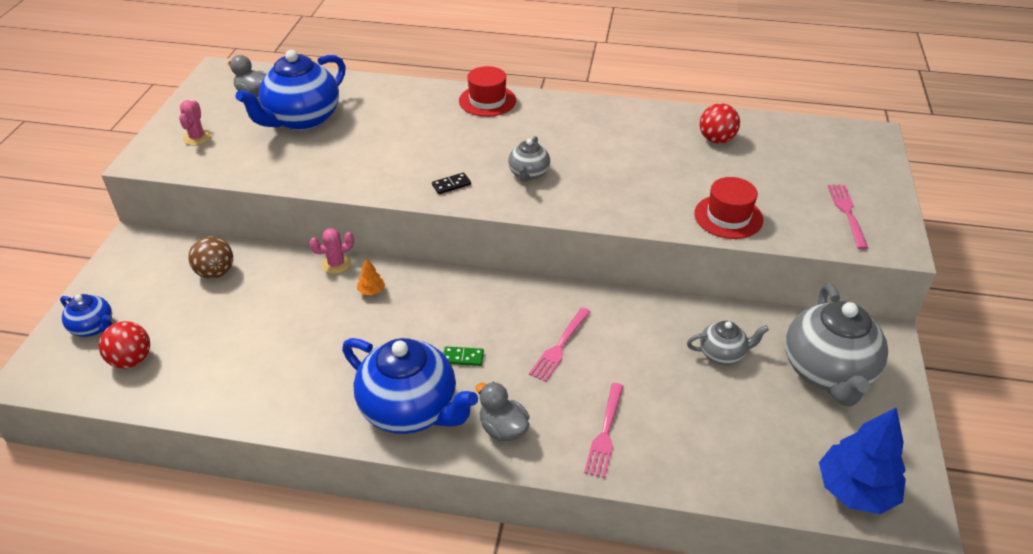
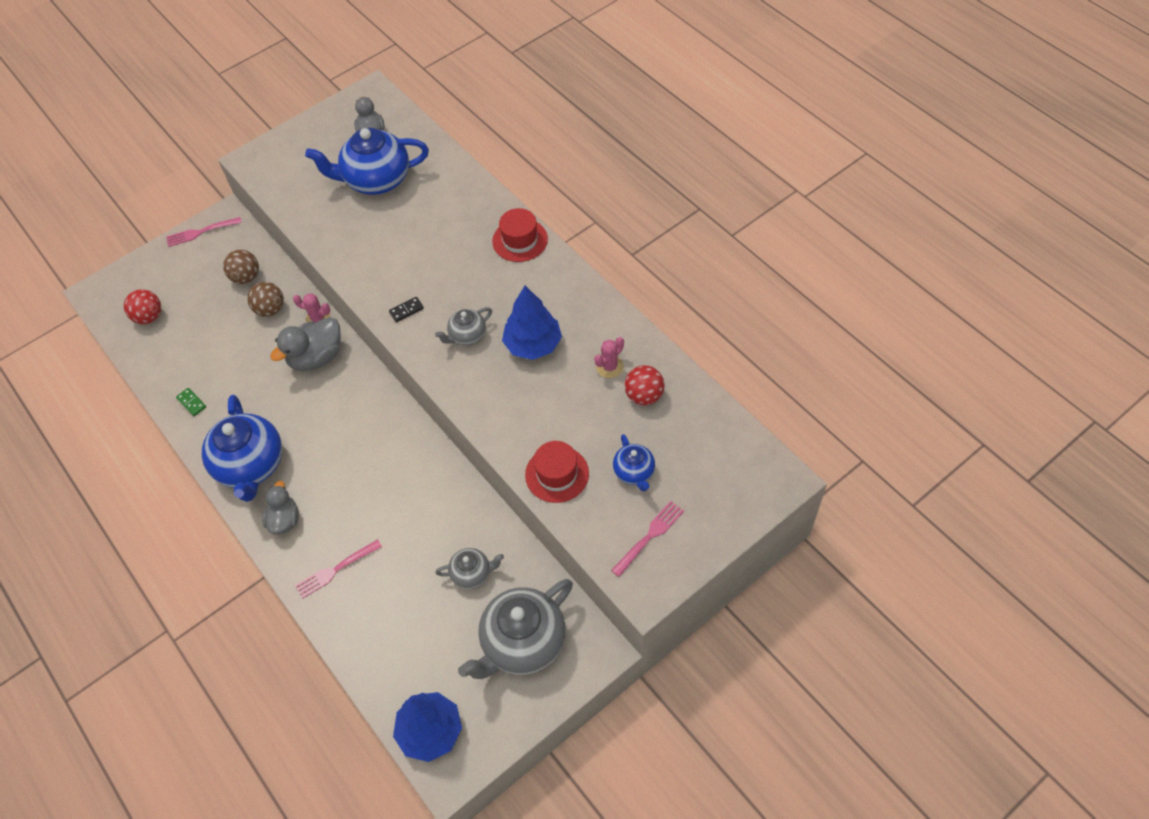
camera: 45 degrees right, 15 degrees up
(94, 327) = (151, 277): blue teapot -> blue teapot (634, 472)
(197, 137) = (298, 158): pink cactus -> pink cactus (609, 367)
(275, 282) = (270, 309): none -> brown ball
(371, 291) = (316, 357): orange tree -> grey duck
(451, 185) = (406, 310): black domino -> black domino turned 45 degrees counterclockwise
(463, 357) = (316, 451): green domino -> green domino (191, 402)
(560, 346) = (379, 487): pink fork -> pink fork (201, 232)
(590, 153) = (533, 344): none -> blue tree
(722, 354) = (472, 573): grey teapot -> grey teapot turned 45 degrees counterclockwise

